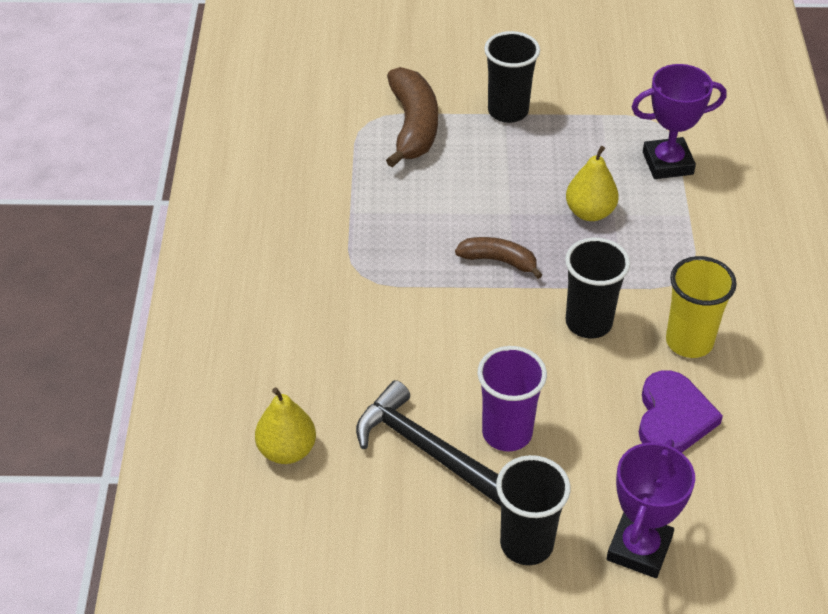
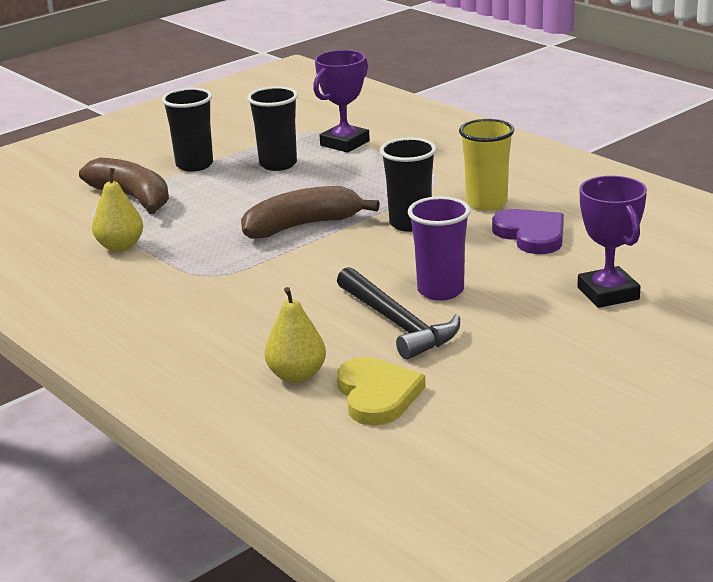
camera: 40 degrees left, 20 degrees down
(315, 521) = (377, 395): none -> yellow heart
(426, 448) = (398, 324): black hammer -> black hammer turned 120 degrees counterclockwise
(499, 261) = (302, 226): brown banana -> brown banana, size x1.69
(526, 544) = (538, 328): black cup -> black cup (278, 164)
(590, 212) = (329, 181): yellow pear -> yellow pear (120, 246)

